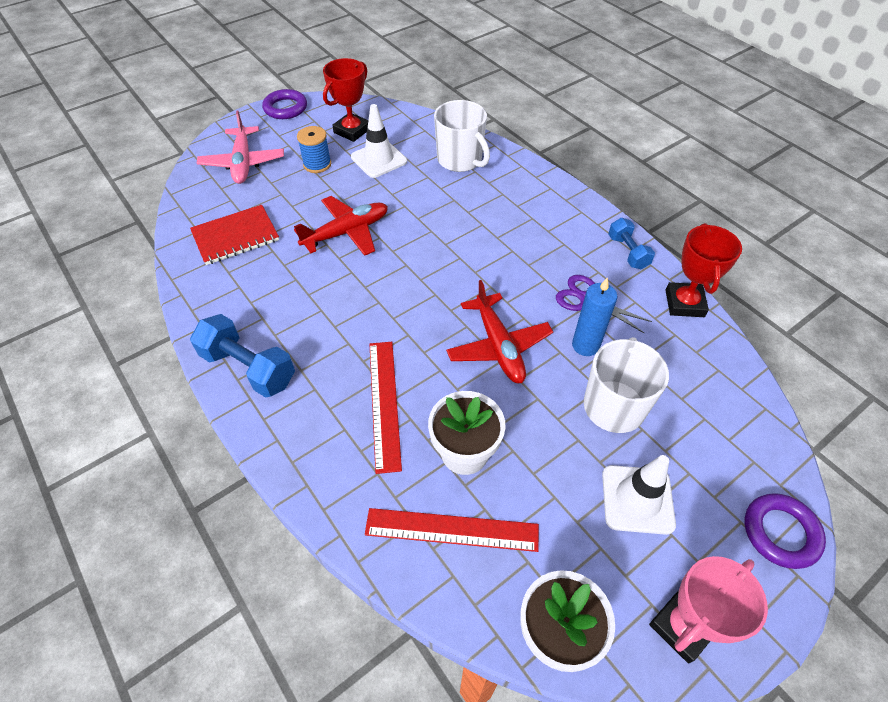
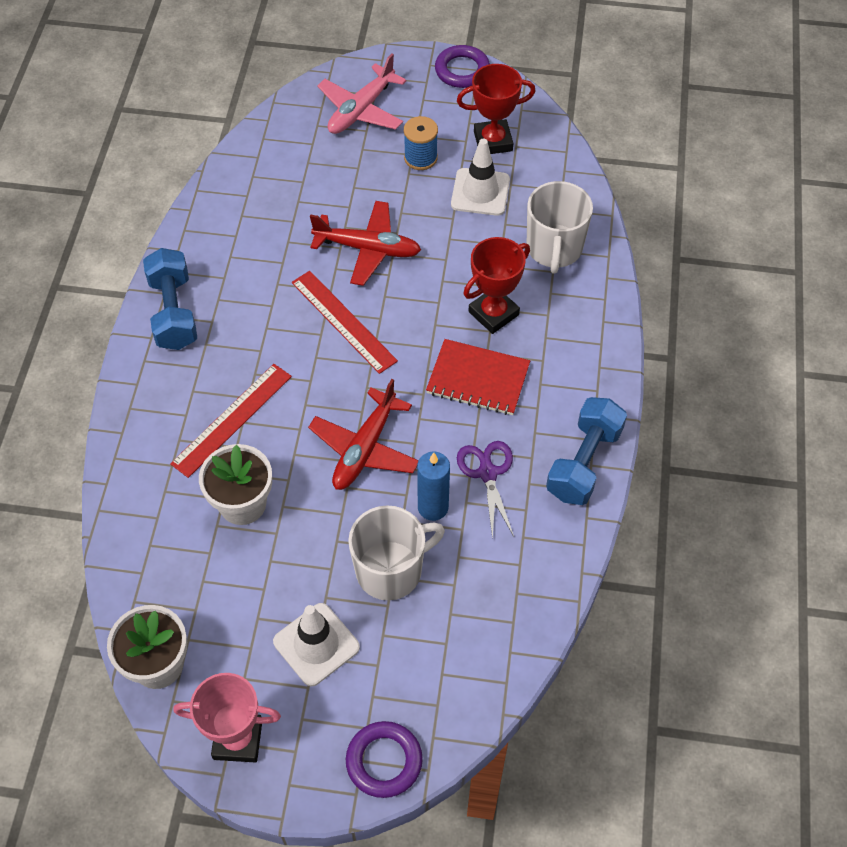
camera: 45 degrees right, 5 degrees up
(235, 236) = (279, 185): red notebook -> red notebook (478, 379)
(452, 529) = (174, 545): red ruler -> red ruler (344, 321)
(627, 252) = (583, 462): blue dumbbell -> blue dumbbell, size x1.61
(684, 303) = (567, 548): red trophy -> red trophy (493, 313)

